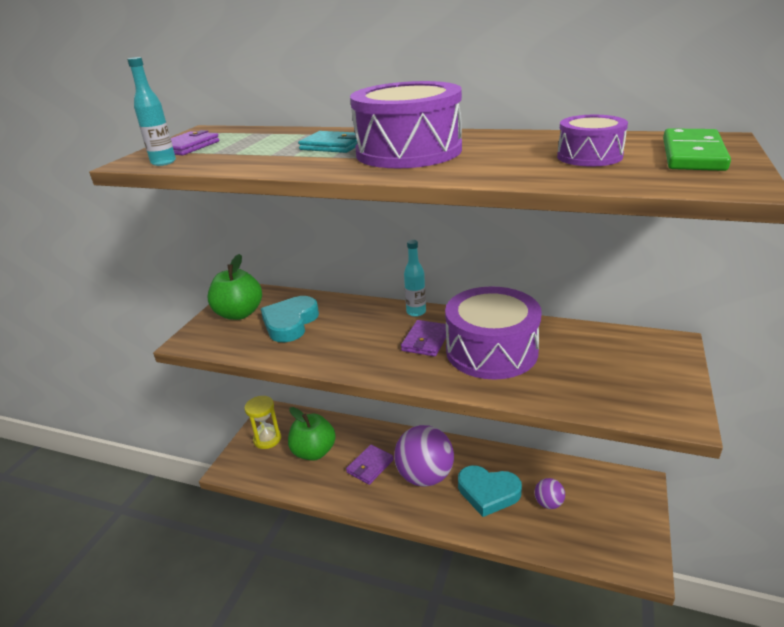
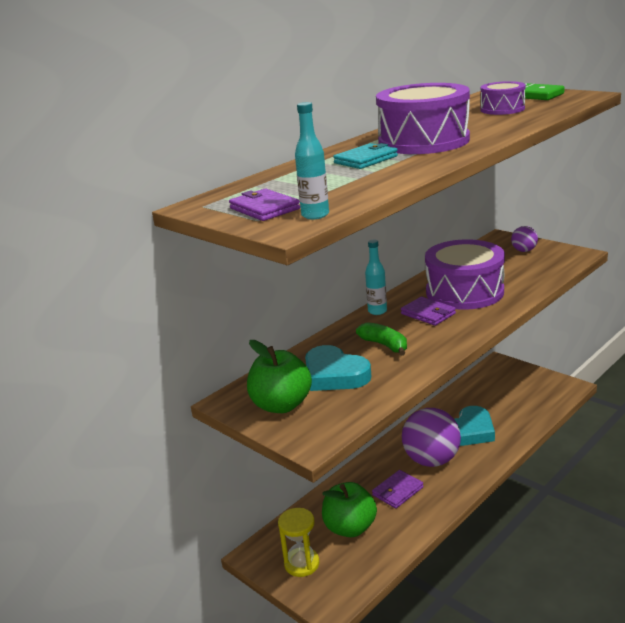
camera: 65 degrees left, 5 degrees down
(350, 333) = (384, 345): none -> green banana
(370, 466) = (397, 491): purple wallet -> purple wallet turned 75 degrees clockwise
(548, 503) = (497, 406): purple ball -> purple ball (524, 251)

